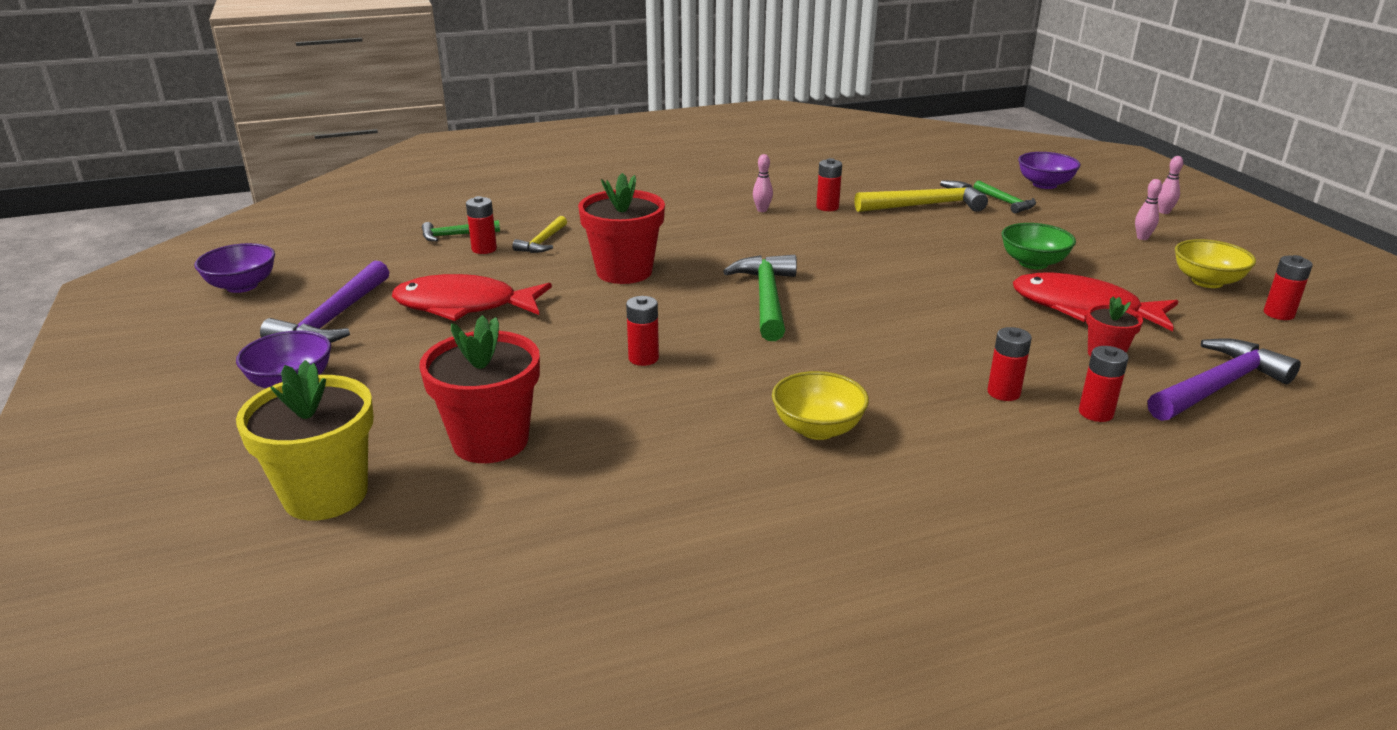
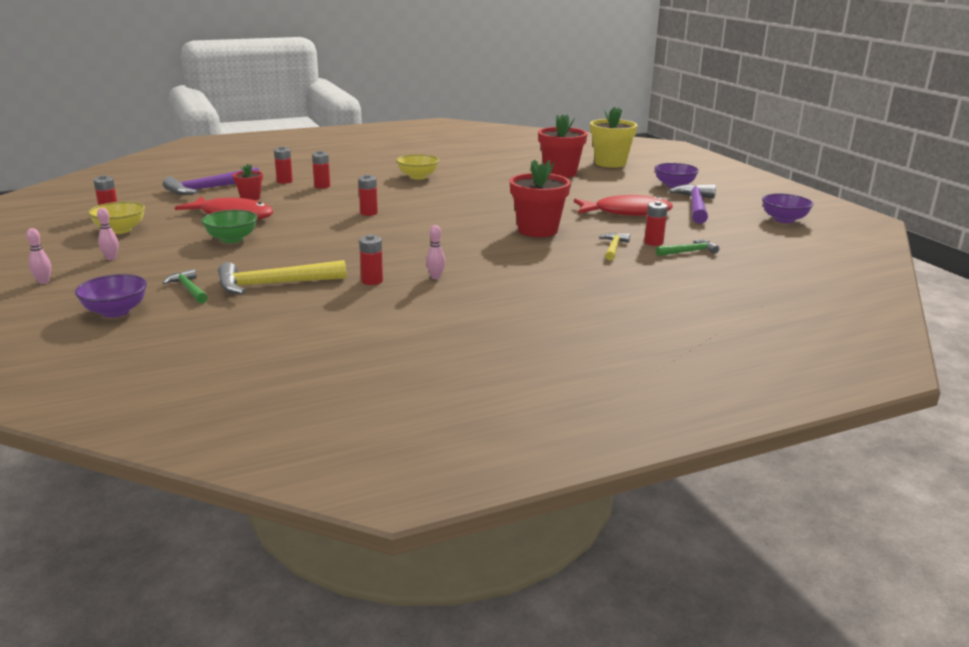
camera: 175 degrees right, 5 degrees down
(643, 358) = (505, 194): red battery -> red battery (368, 213)
(766, 298) = (437, 218): green hammer -> none

